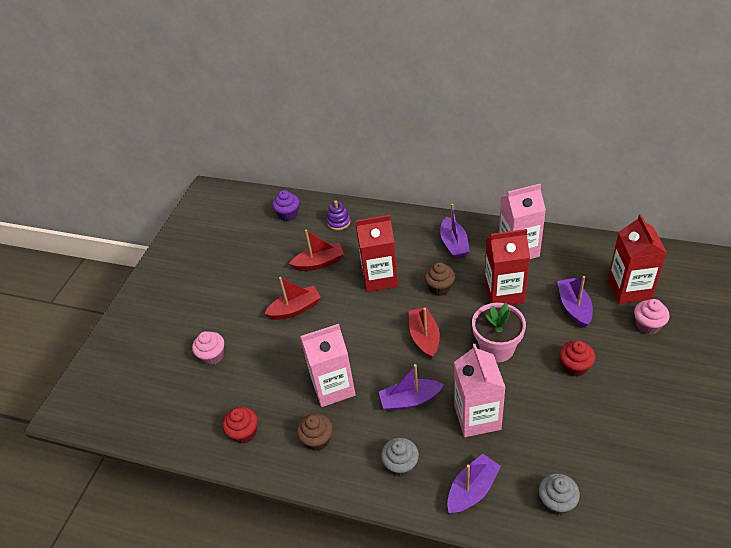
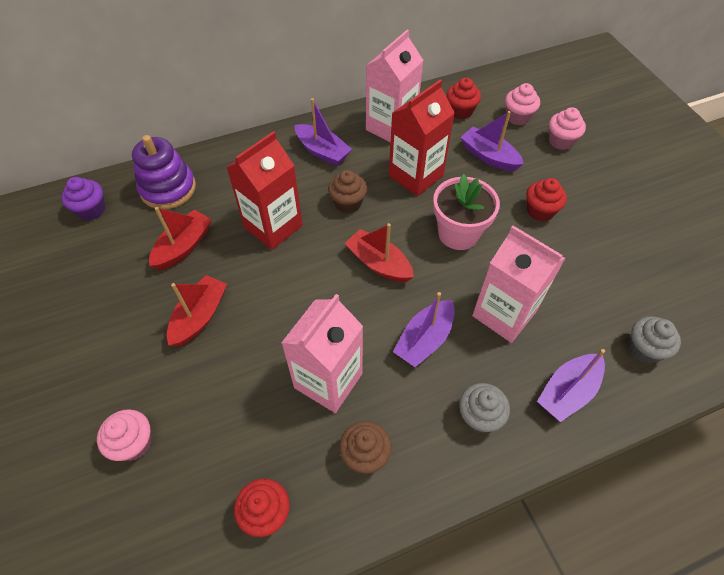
camera: 45 degrees left, 10 degrees up
(339, 222) = (168, 189): purple stacking toy -> purple stacking toy, size x1.74
(472, 490) = (567, 391): purple boat -> purple boat turned 135 degrees counterclockwise
(584, 263) = (460, 111): none -> red cupcake
(629, 289) = (517, 117): red carton -> pink cupcake

